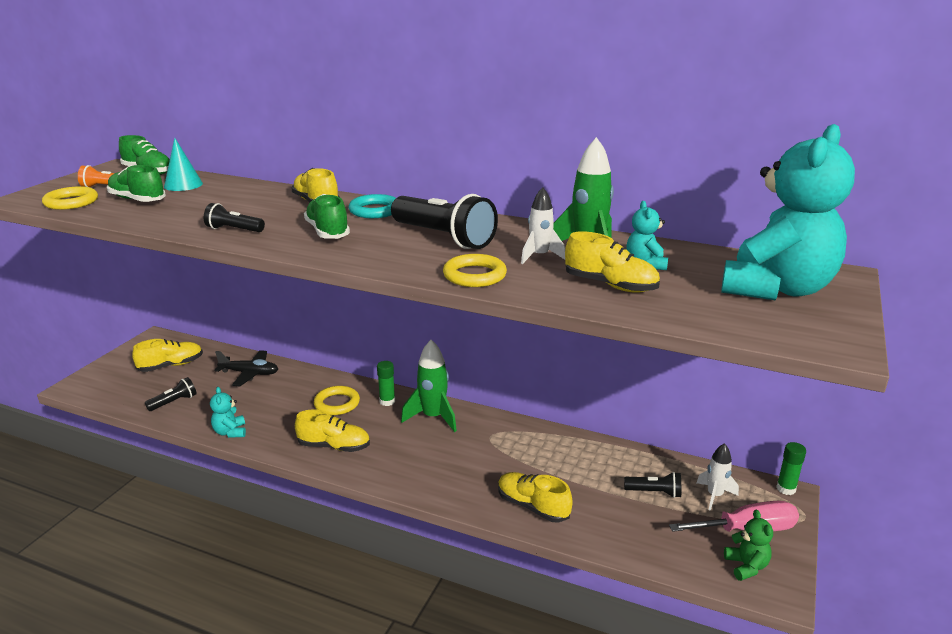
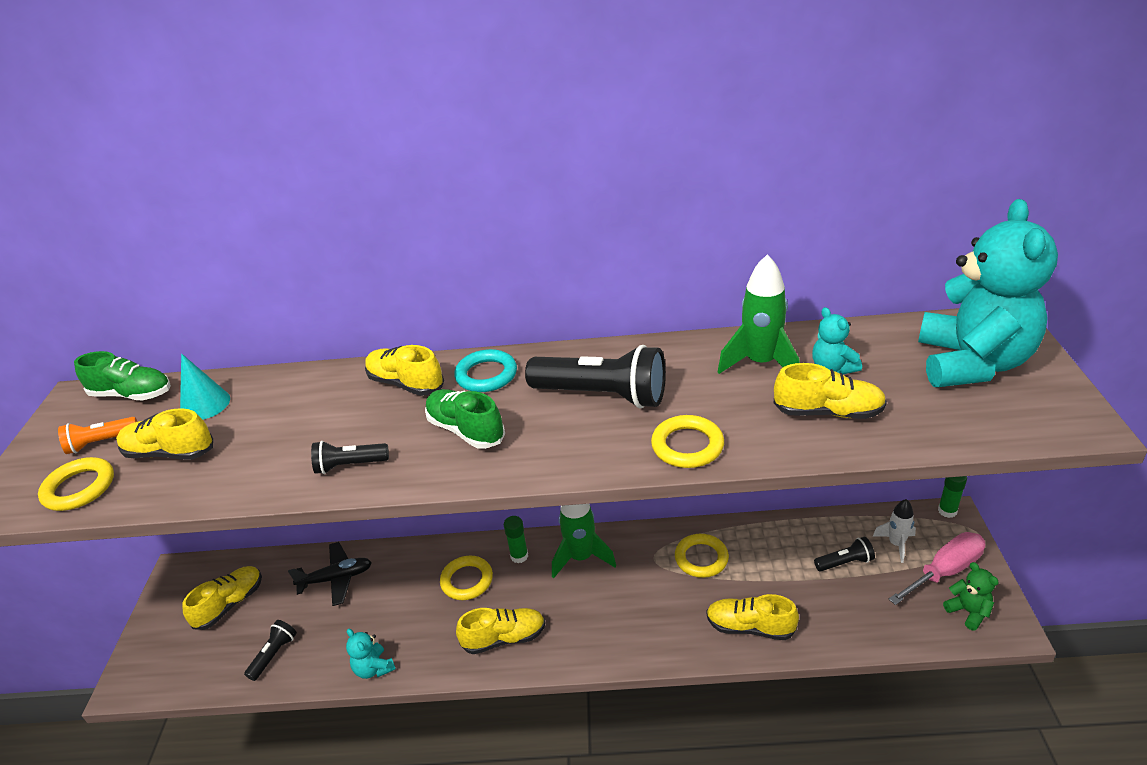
camera: 20 degrees left, 10 degrees up
(137, 200) = (170, 453): green shoe -> yellow shoe
(529, 449) = (701, 558): none -> yellow ring
(540, 256) = (725, 391): white rocket -> none

